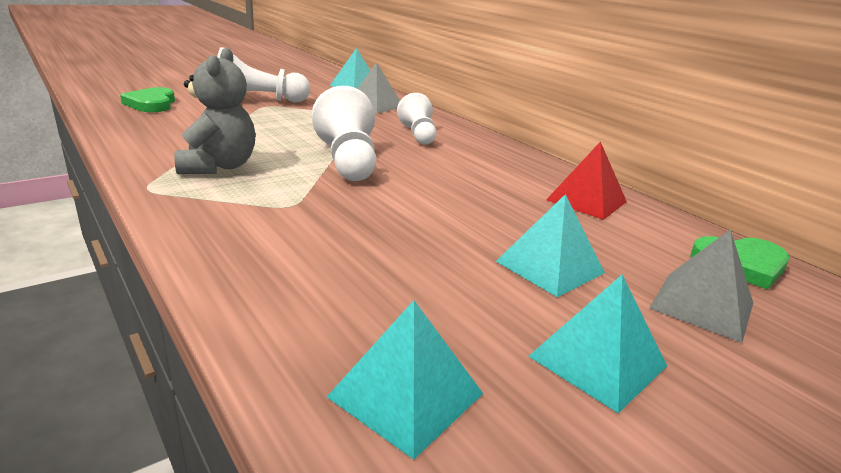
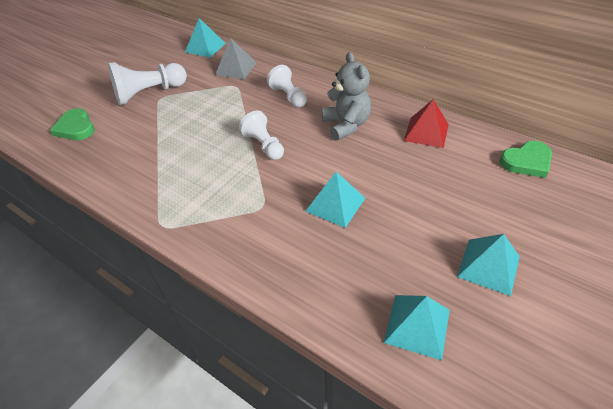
camera: 15 degrees left, 20 degrees up
(219, 166) = (187, 184): grey teddy bear -> grey teddy bear (346, 125)
(348, 161) = (264, 145): white pawn -> white pawn, size x0.65
(550, 267) = (435, 203): turquoise pyramid -> turquoise pyramid (335, 204)
(702, 305) = (519, 204): grey pyramid -> none

